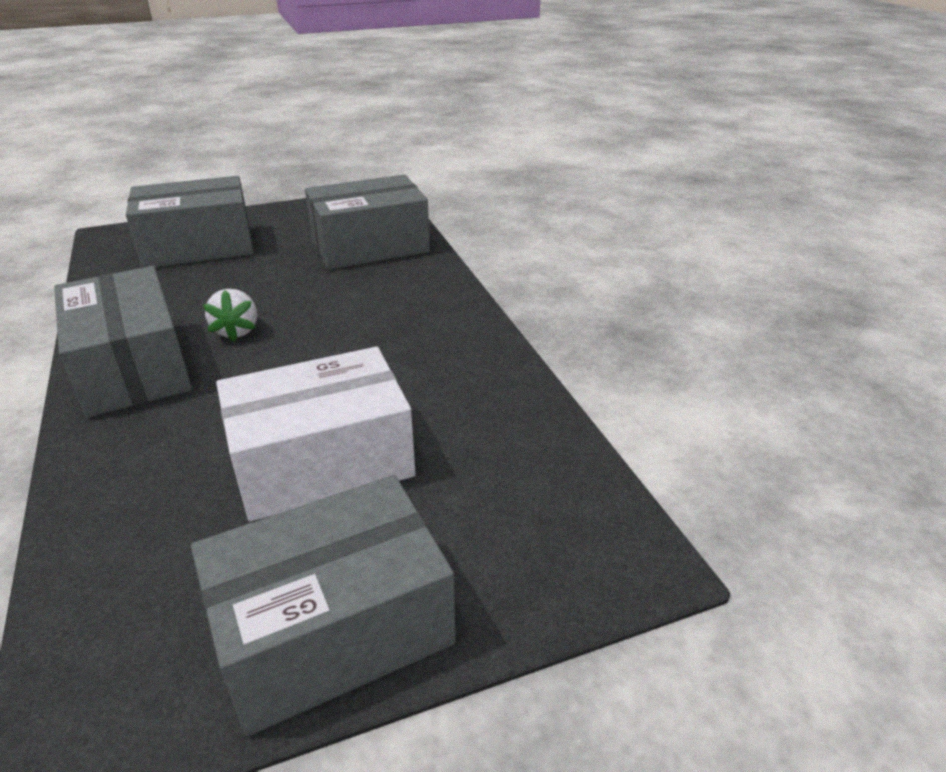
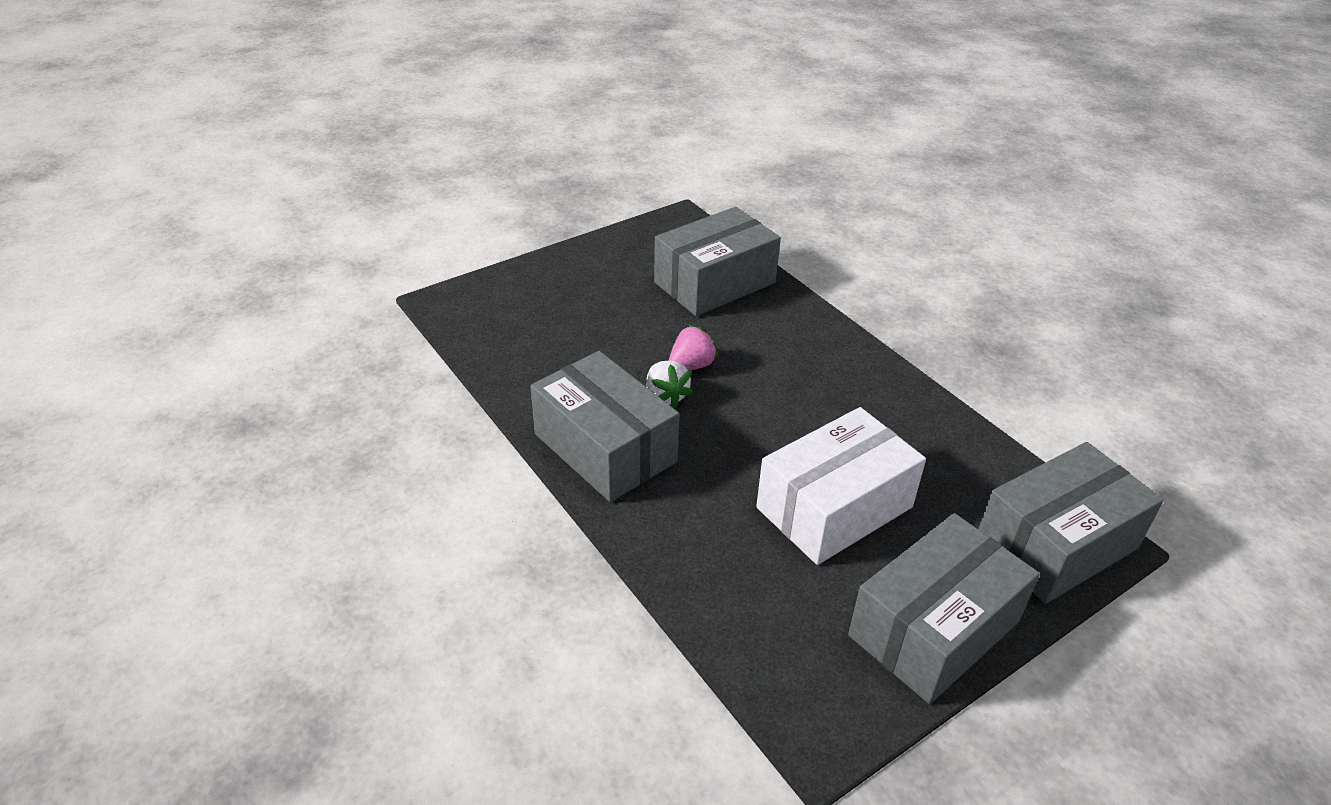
camera: 15 degrees left, 5 degrees up
(198, 246) = (547, 304): grey box -> grey box (1056, 544)
(286, 308) = (691, 366): none -> pink strawberry

